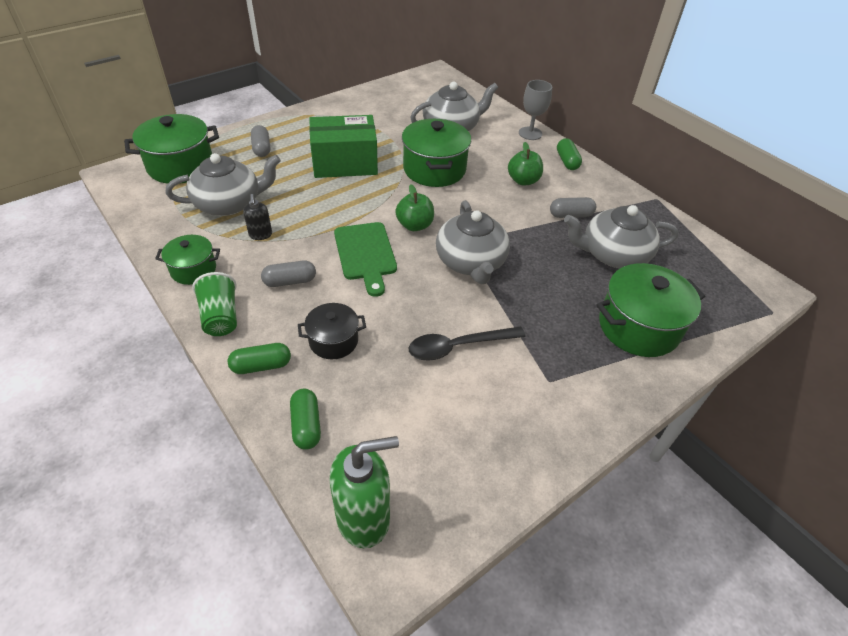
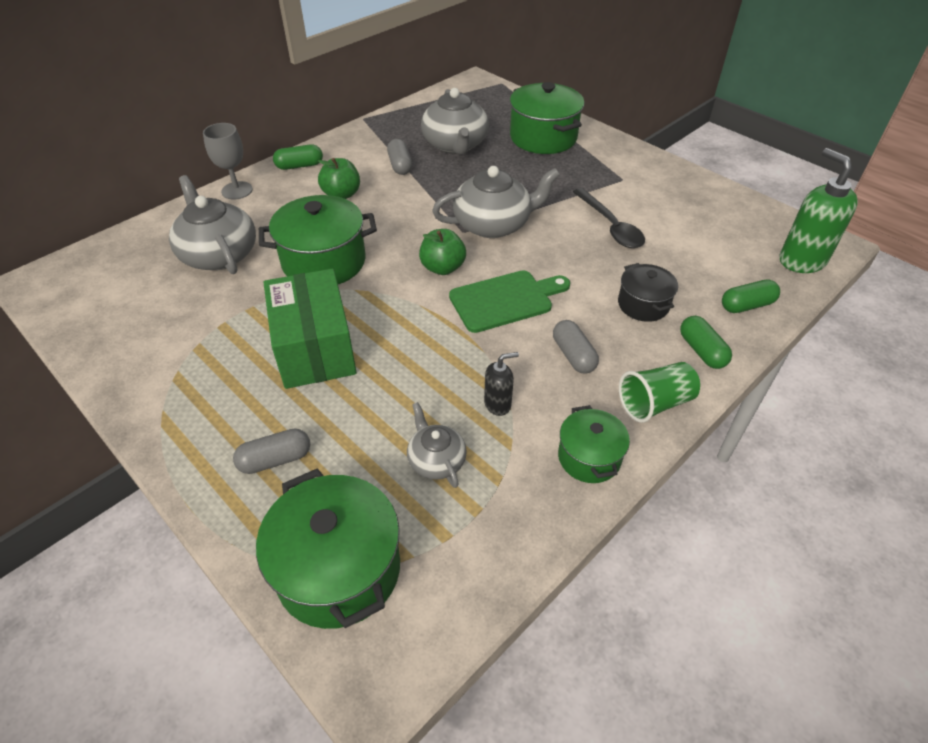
camera: 95 degrees left, 0 degrees up
(229, 203) = (436, 460): grey teapot -> grey teapot, size x0.55

